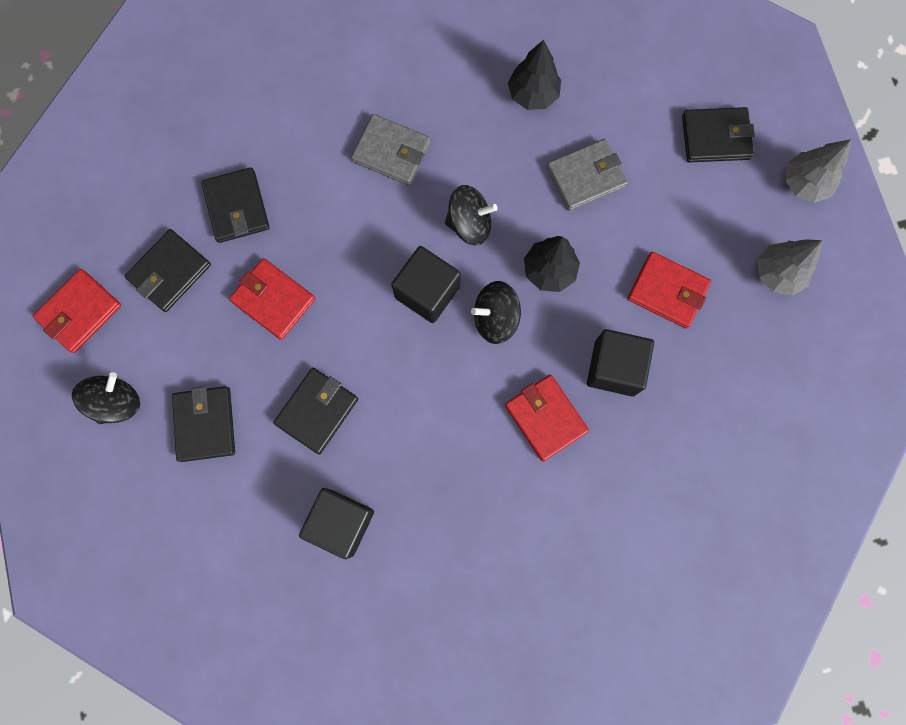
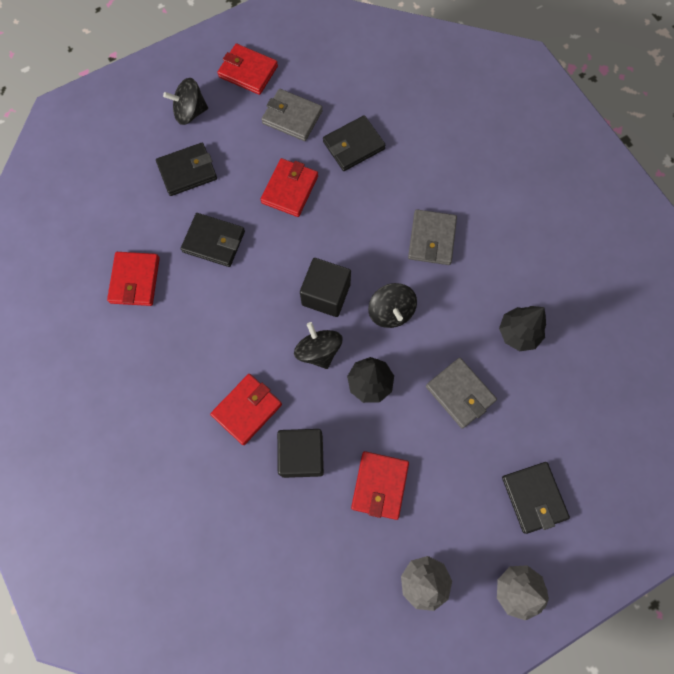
camera: 75 degrees right, 5 degrees down
(116, 402) = (190, 112): black spinning top -> black spinning top turned 150 degrees clockwise
(169, 272) = (292, 117): black wallet -> grey wallet
(341, 523) = (135, 280): black cube -> red wallet

